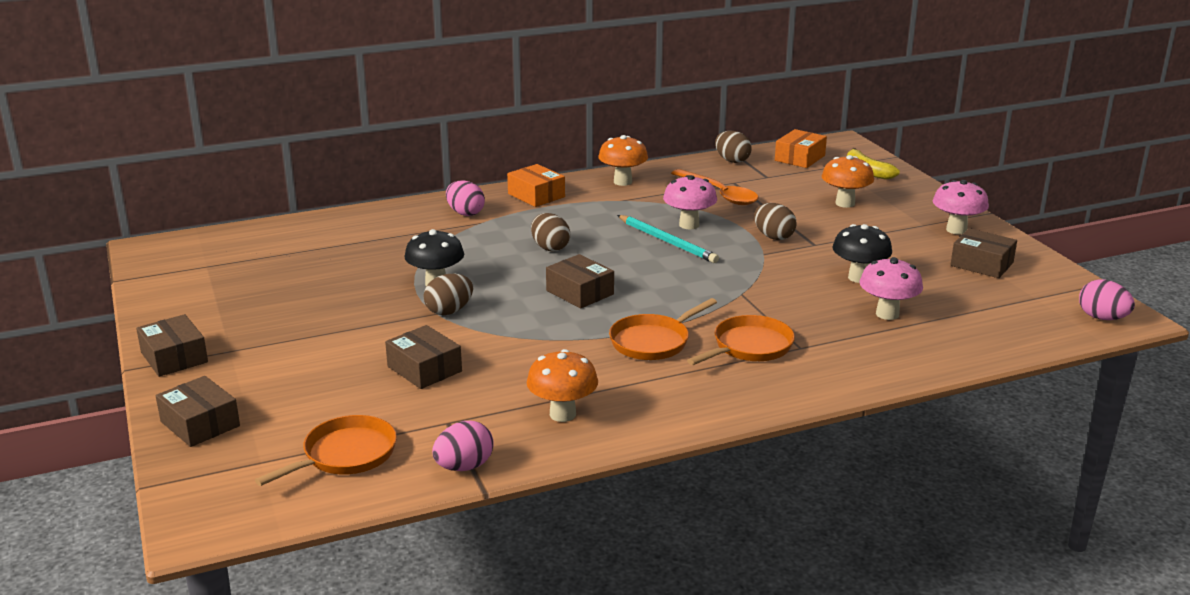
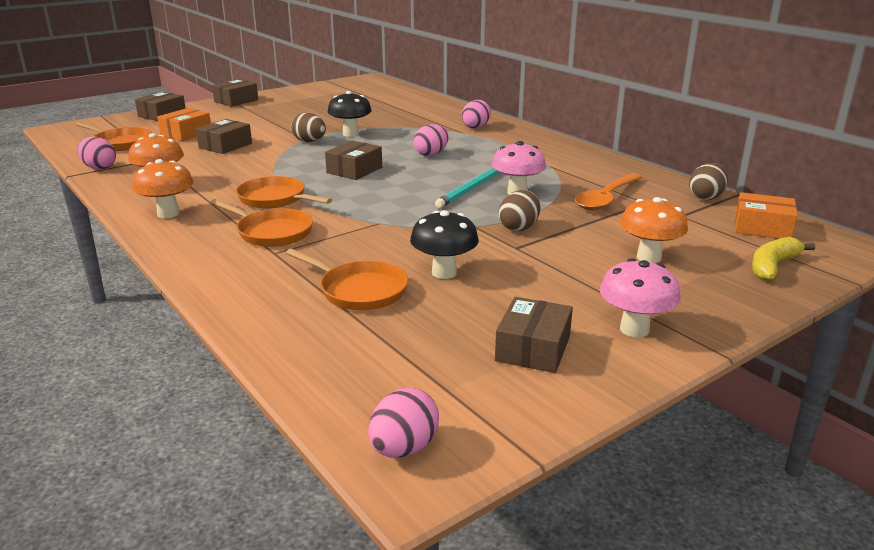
camera: 75 degrees right, 0 degrees up
(536, 195) = (531, 140): orange box -> orange box (186, 133)
(550, 248) = (431, 154): brown egg -> pink egg
(622, 182) = (592, 162): orange mushroom -> orange mushroom (168, 214)
(887, 314) = (359, 290): pink mushroom -> orange pan

